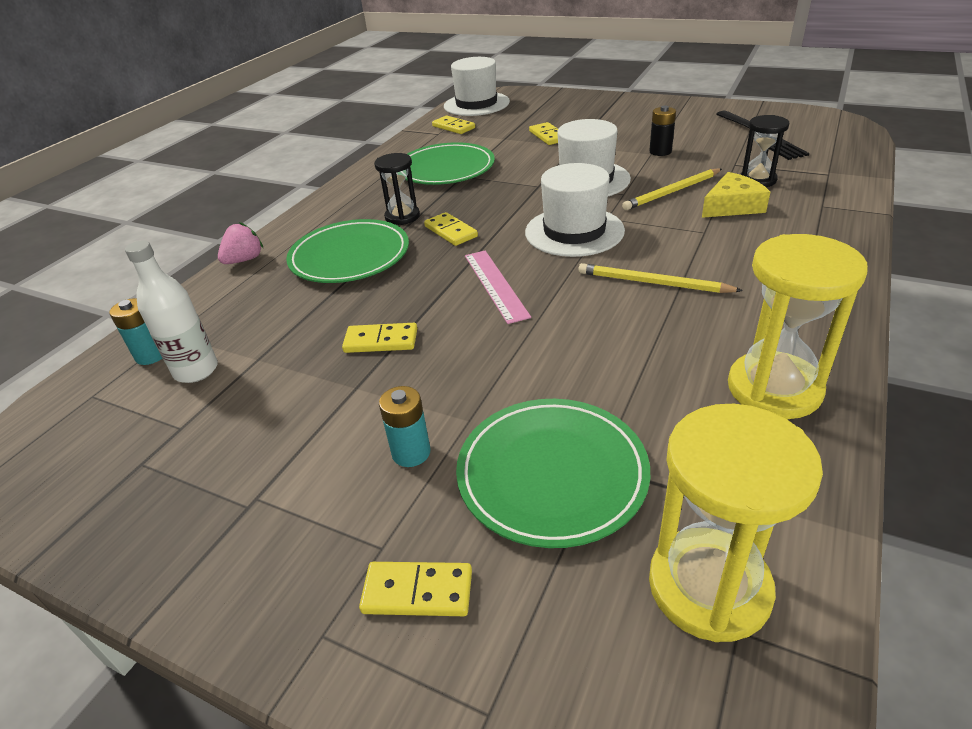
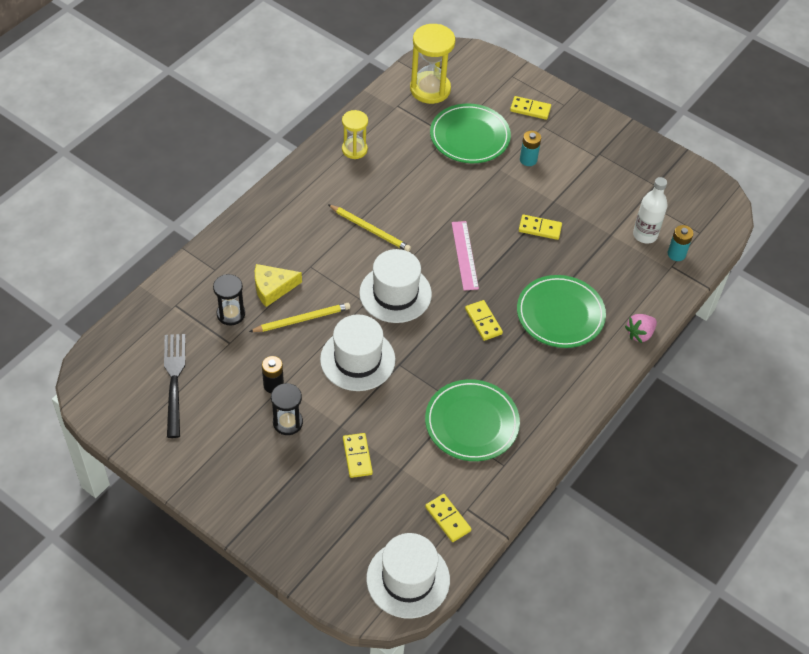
camera: 175 degrees left, 15 degrees up
(402, 216) = (518, 354): black hourglass -> black hourglass (288, 422)
(774, 389) = (354, 149): yellow hourglass -> yellow hourglass, size x0.61

